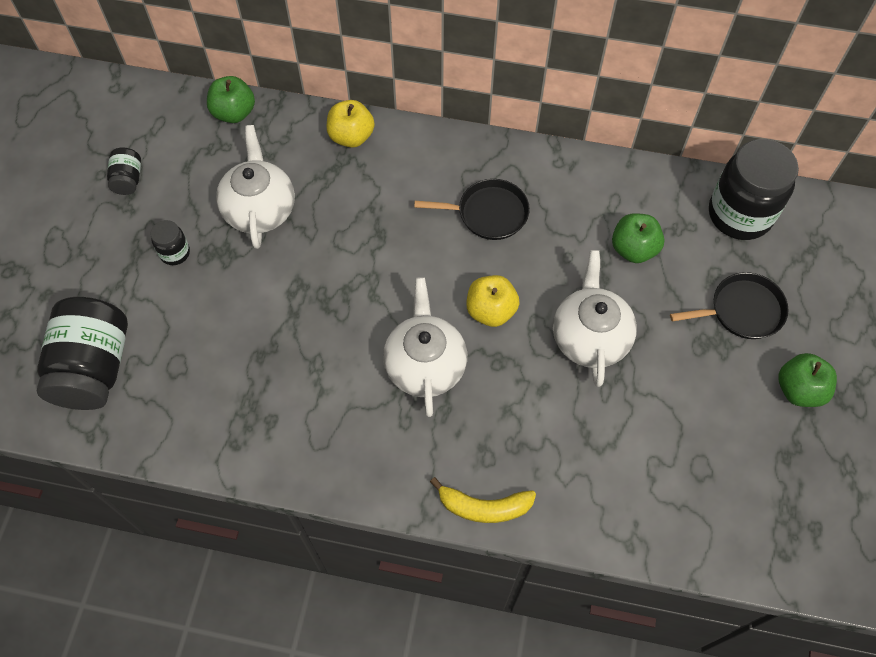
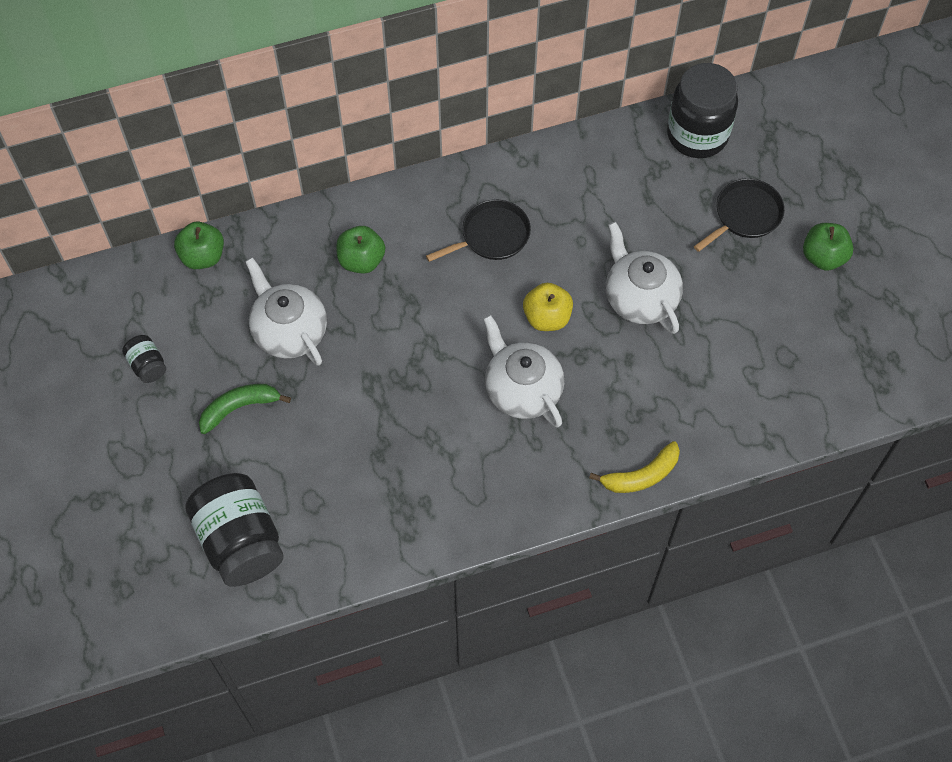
camera: 30 degrees left, 0 degrees up
(175, 253) = (240, 408): black jar -> green banana
(351, 136) = (326, 226): yellow apple -> none
(633, 249) = (630, 207): green apple -> green apple (361, 260)

